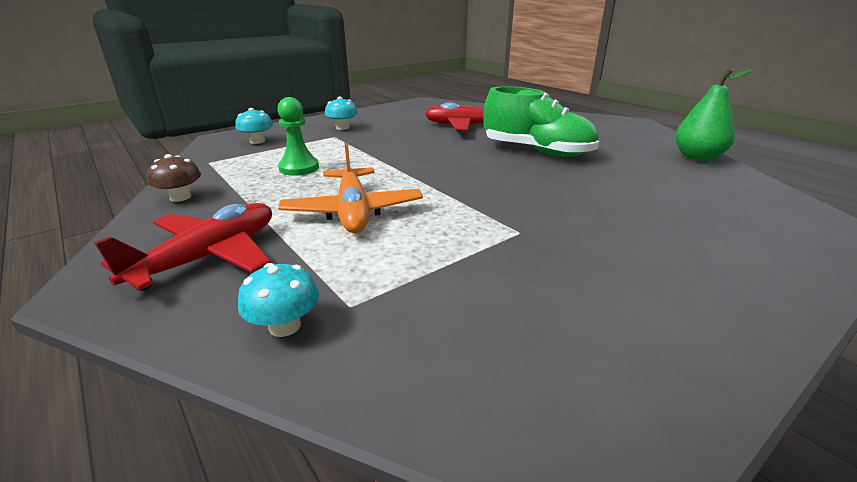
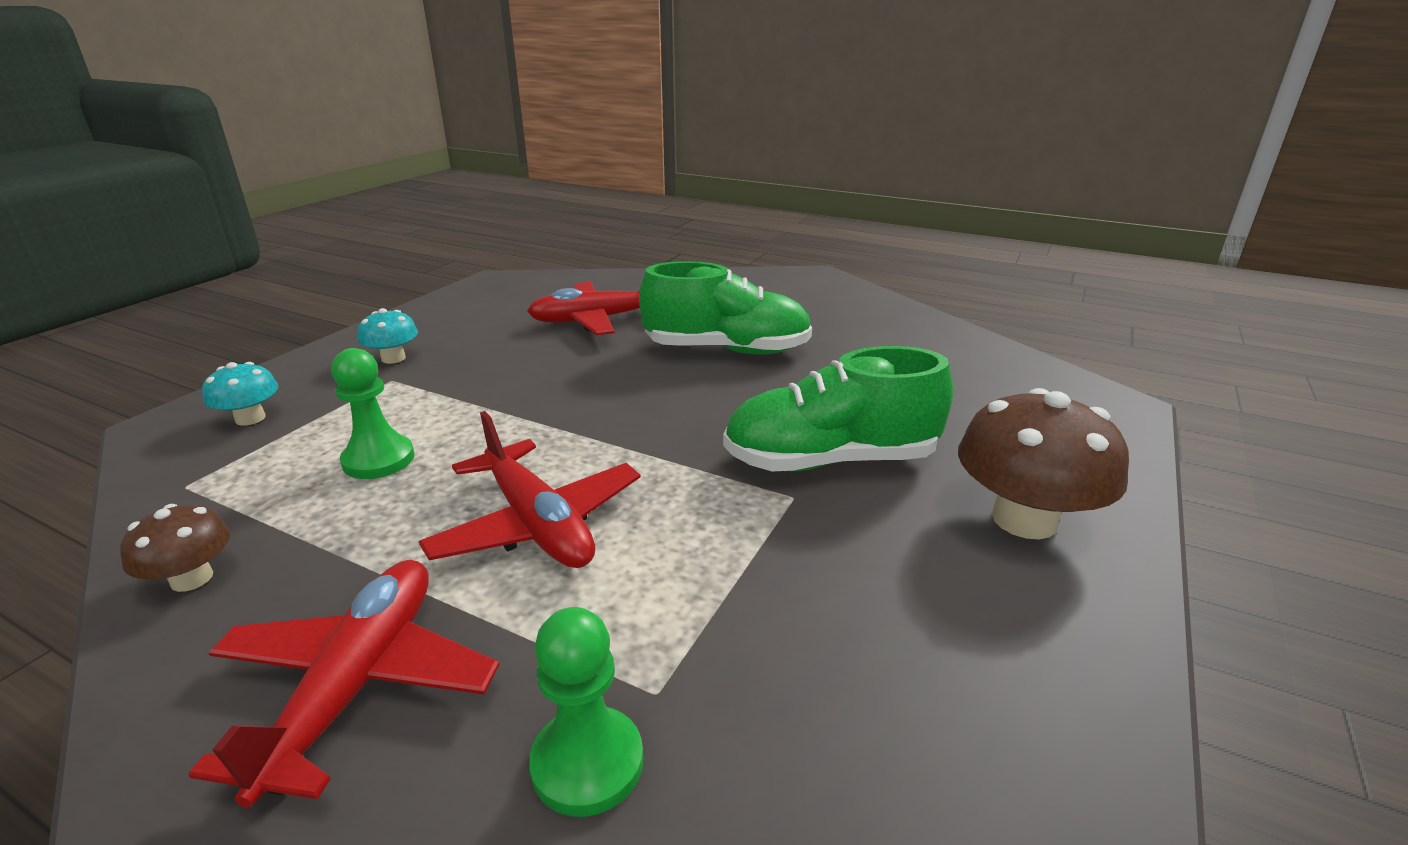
camera: 25 degrees left, 0 degrees up
(284, 326) = (587, 763): turquoise mushroom -> green pawn
(353, 211) = (537, 524): orange plane -> red plane
(562, 219) = (830, 461): none -> green shoe
(694, 284) = (1024, 519): none -> brown mushroom
(697, 157) = (920, 323): green pear -> none

